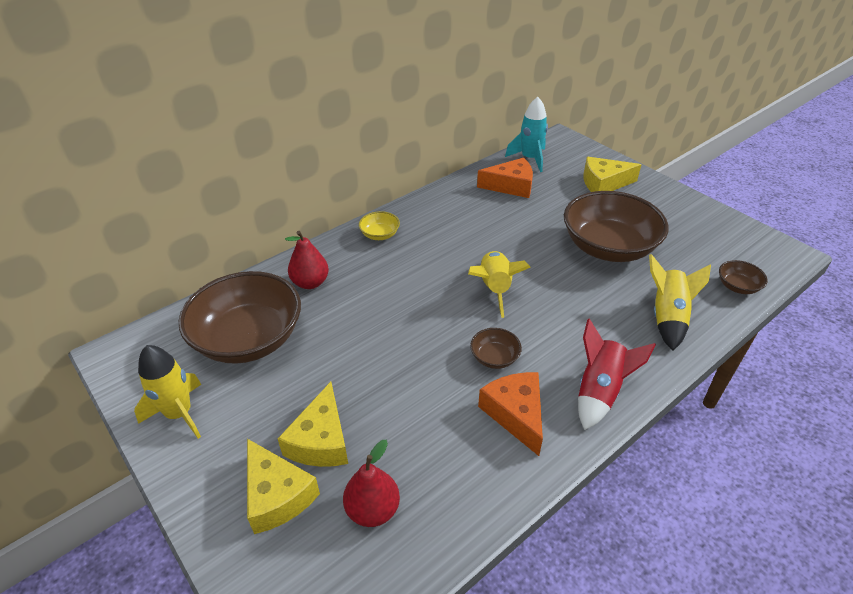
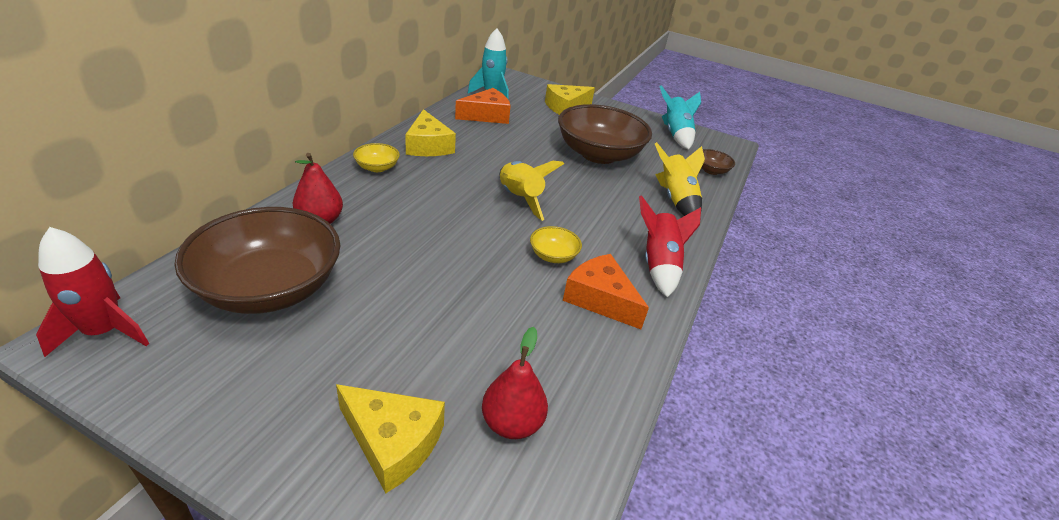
camera: 30 degrees left, 5 degrees down
(134, 350) = (104, 331): none -> red rocket
(179, 414) = (211, 388): yellow rocket -> none
(321, 440) = (416, 371): yellow cheese -> yellow cheese (428, 145)
(494, 357) = (553, 256): brown bowl -> yellow bowl
(720, 232) = (675, 134): none -> turquoise rocket

